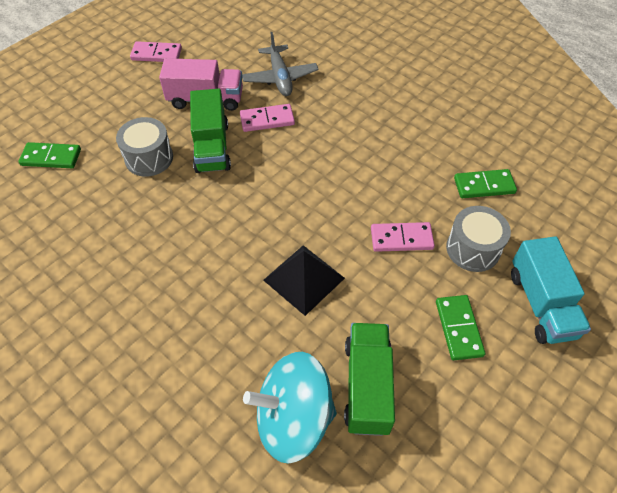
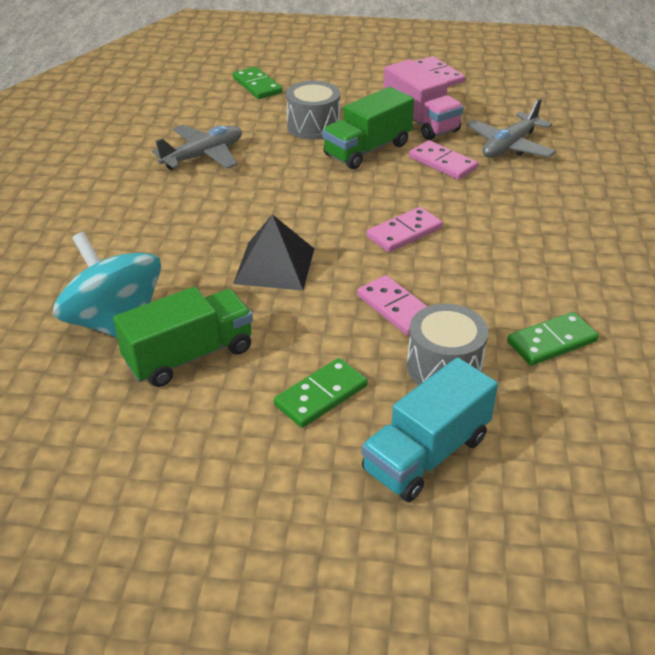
camera: 55 degrees right, 15 degrees down
(119, 247) = (203, 156): none -> grey plane
(327, 187) = (404, 233): none -> pink domino
(484, 185) = (551, 342): green domino -> green domino turned 75 degrees counterclockwise

